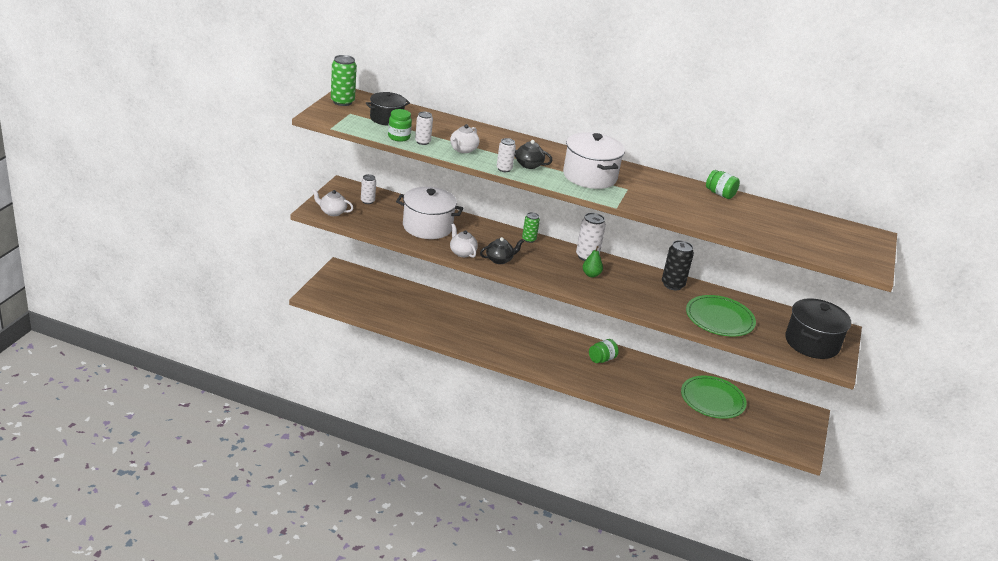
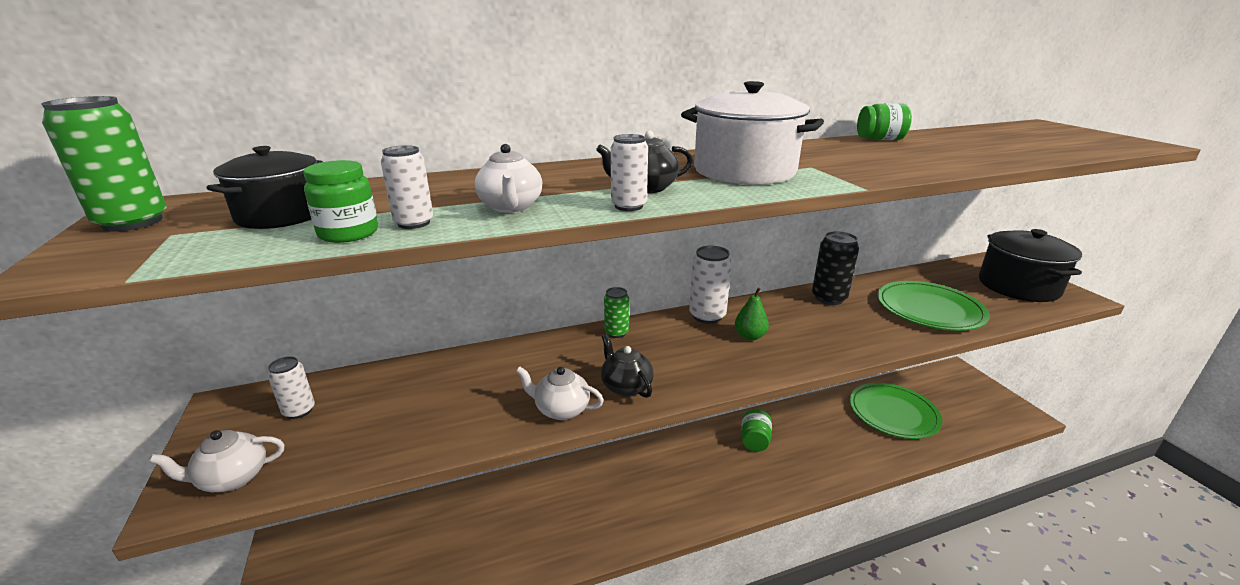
camera: 35 degrees left, 5 degrees down
(427, 227) = (456, 397): white pot -> none
(499, 260) = (626, 386): black teapot -> black teapot turned 60 degrees counterclockwise

